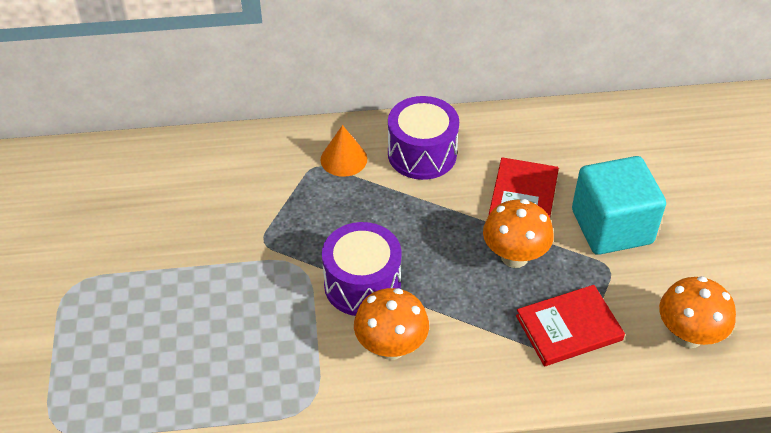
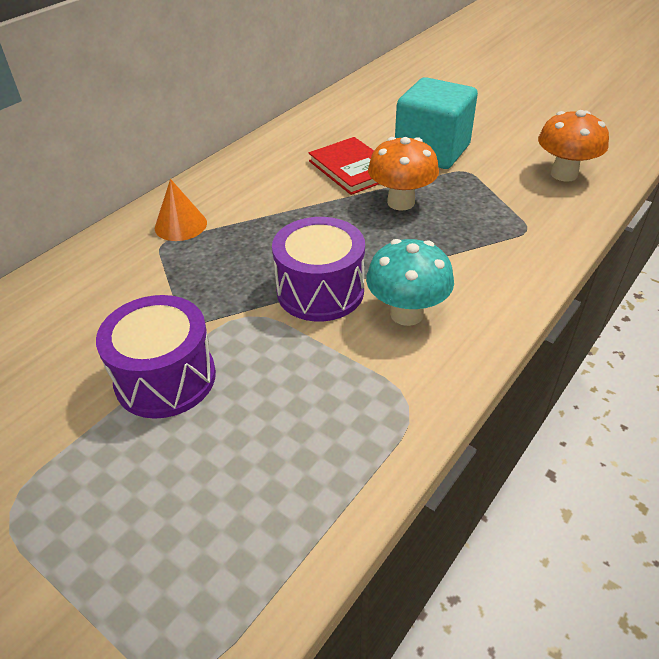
camera: 45 degrees left, 5 degrees down
(391, 347) = (406, 314): orange mushroom -> turquoise mushroom
(422, 154) = (241, 187): purple drum -> purple drum (165, 378)
(569, 328) = (498, 216): red book -> none

